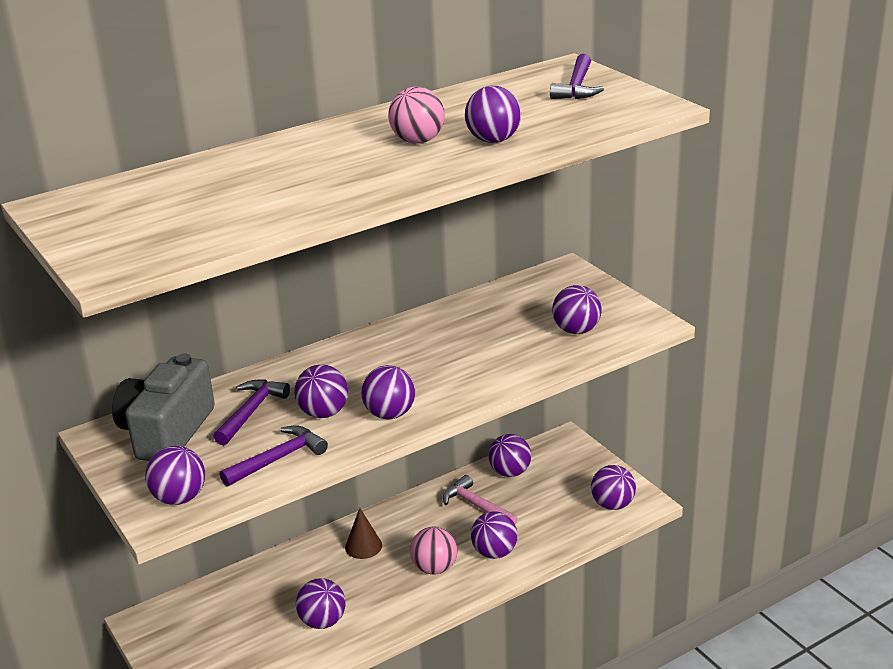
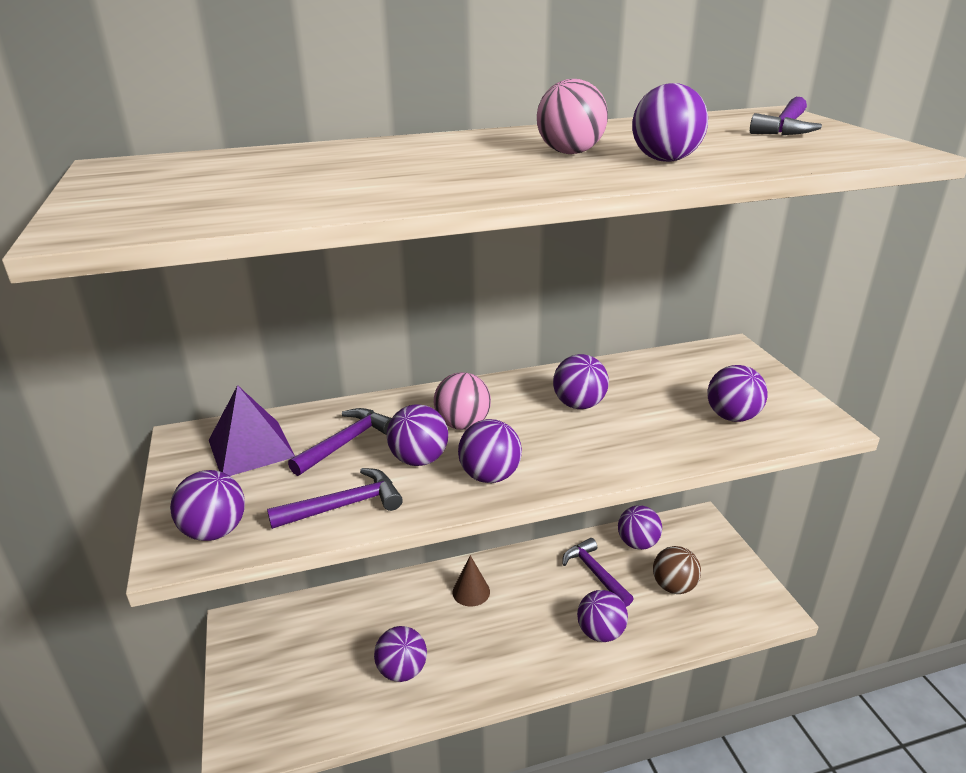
camera: 15 degrees right, 0 degrees up
(167, 432) = (251, 448): grey camera -> purple pyramid
(434, 568) = (534, 635): pink ball -> pink ball (463, 424)
(476, 506) = (595, 573): pink hammer -> purple hammer
(551, 502) = (673, 586): none -> brown ball
(612, 505) = (739, 605): purple ball -> purple ball (579, 405)

